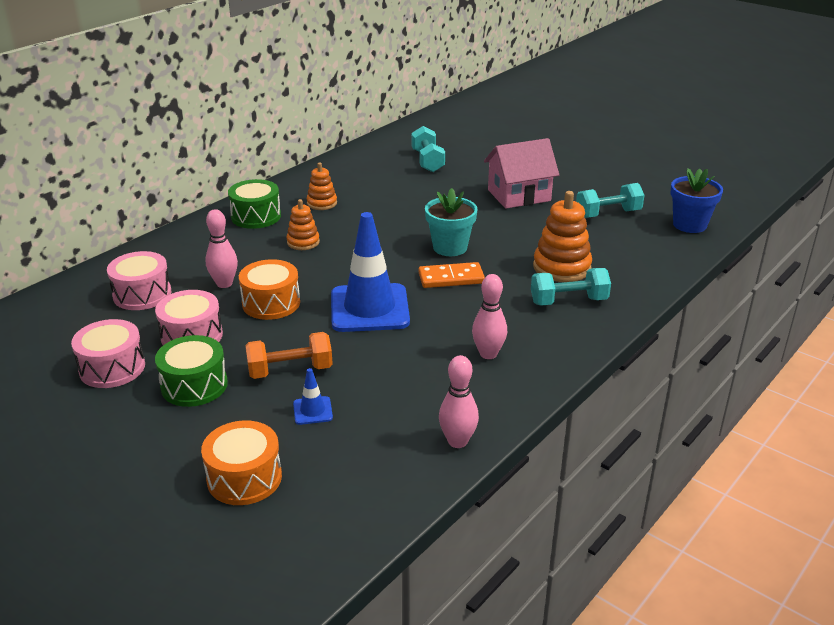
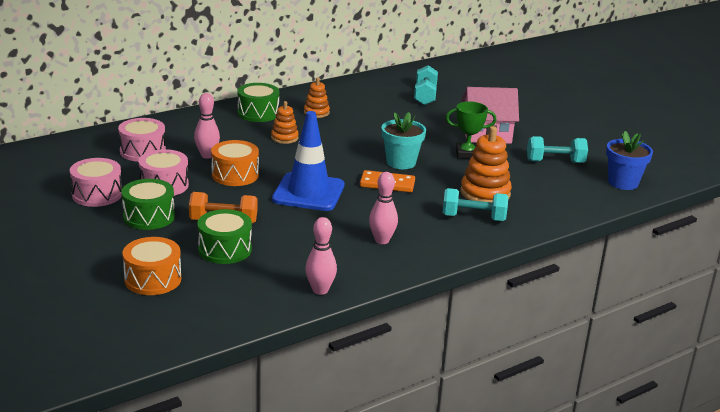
camera: 15 degrees right, 5 degrees down
(312, 411) = (225, 249): blue traffic cone -> green drum
(513, 223) = (467, 154): none -> green trophy

